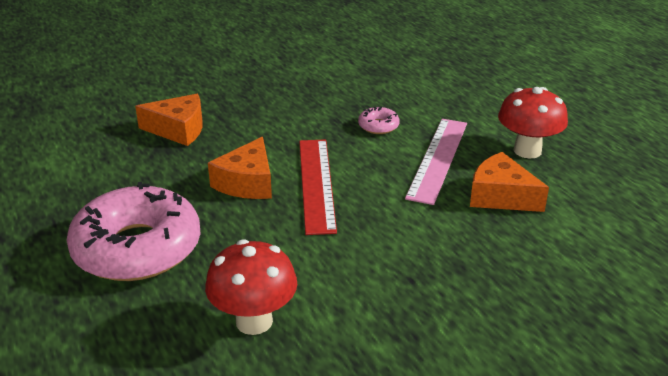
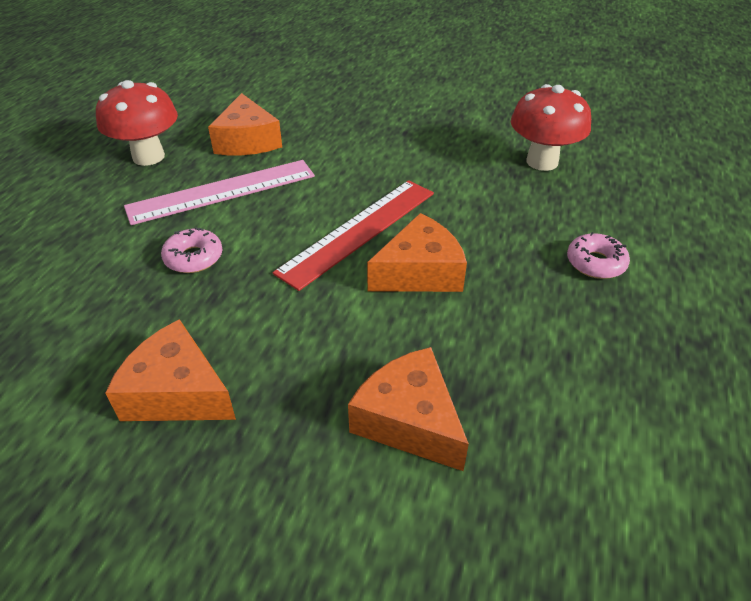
camera: 135 degrees left, 10 degrees up
(137, 248) = (595, 263): pink donut -> pink donut, size x0.40
(288, 92) = (177, 392): none -> orange cheese

